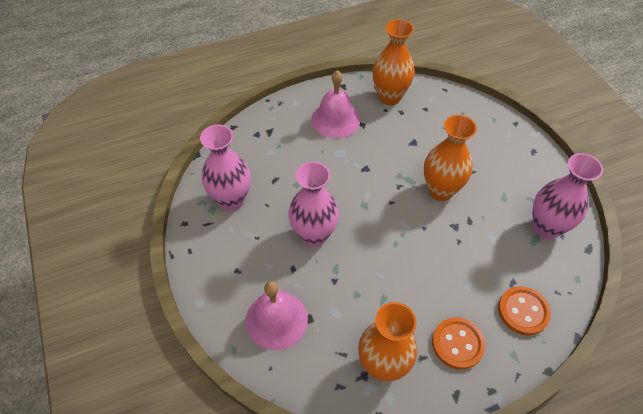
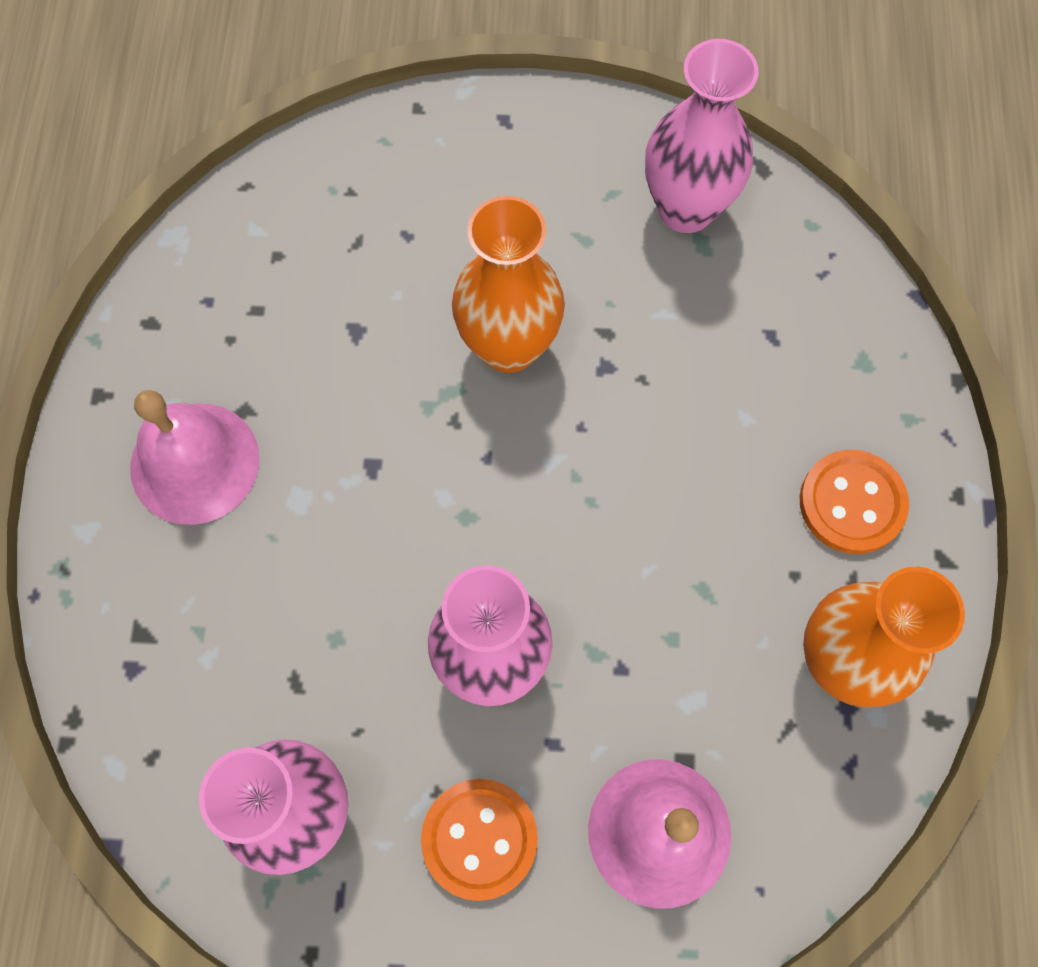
camera: 65 degrees left, 15 degrees up
(389, 97) = (198, 311): orange vase -> none
(523, 311) = (835, 353): orange button -> orange button (479, 839)

